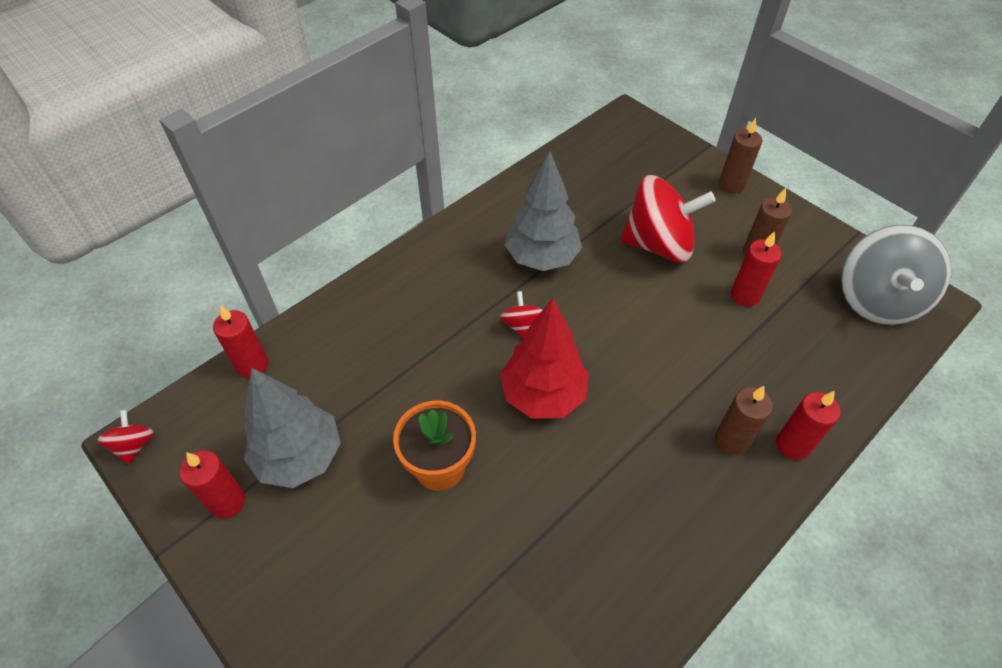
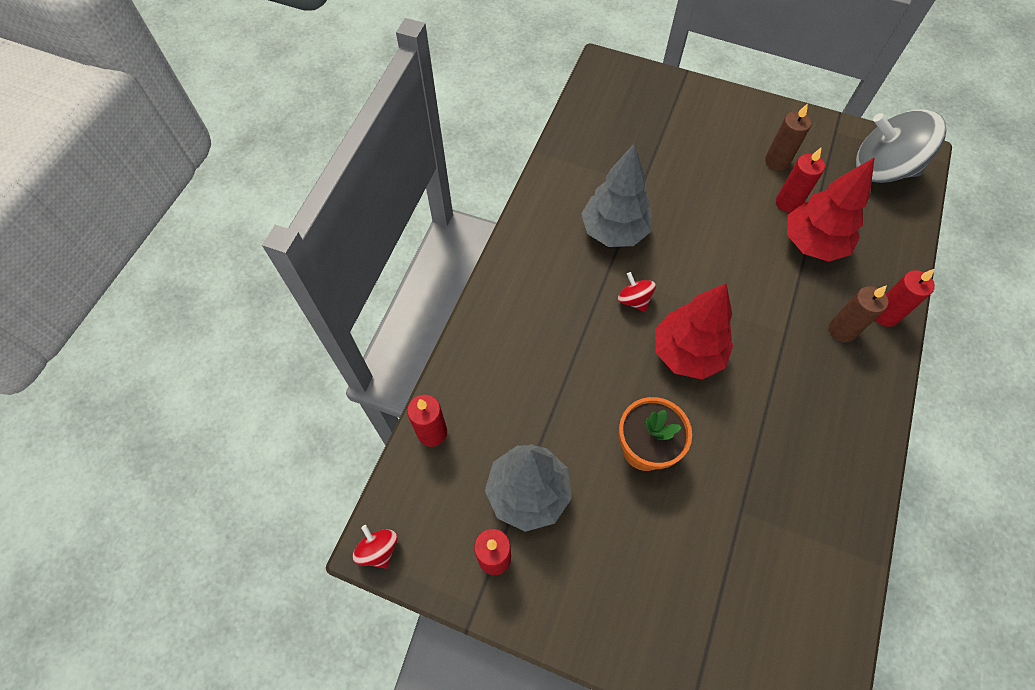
camera: 25 degrees left, 10 degrees up
(658, 244) = (699, 182): red spinning top -> none
(731, 185) = (725, 104): brown candle -> none
(749, 344) = (812, 244): none -> red tree
(877, 300) = (882, 169): grey spinning top -> grey spinning top turned 120 degrees clockwise

